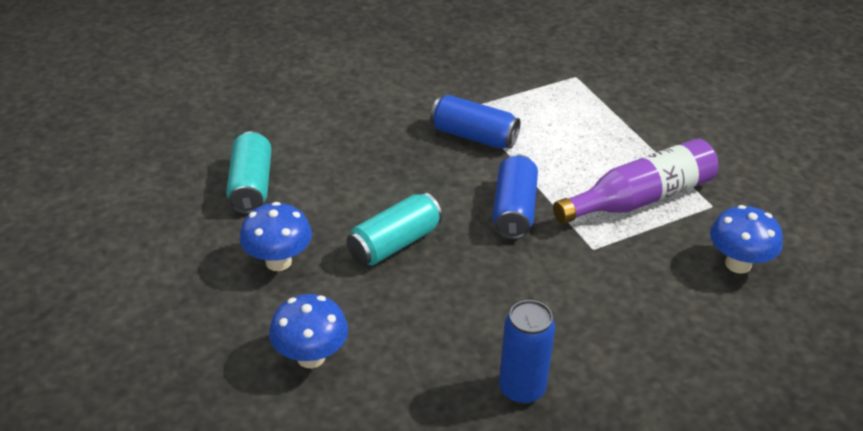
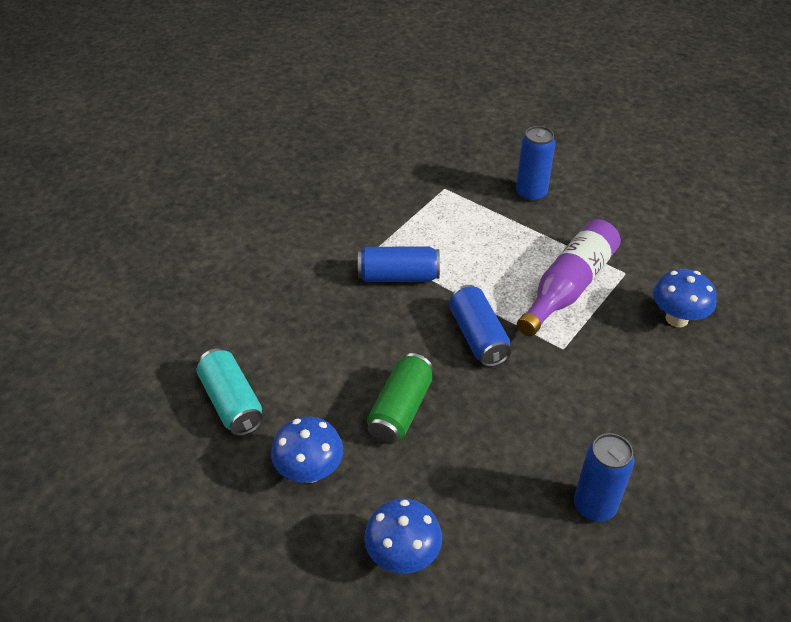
camera: 25 degrees left, 5 degrees up
(394, 244) = (400, 410): turquoise can -> green can
(663, 107) = (531, 194): none -> blue can

